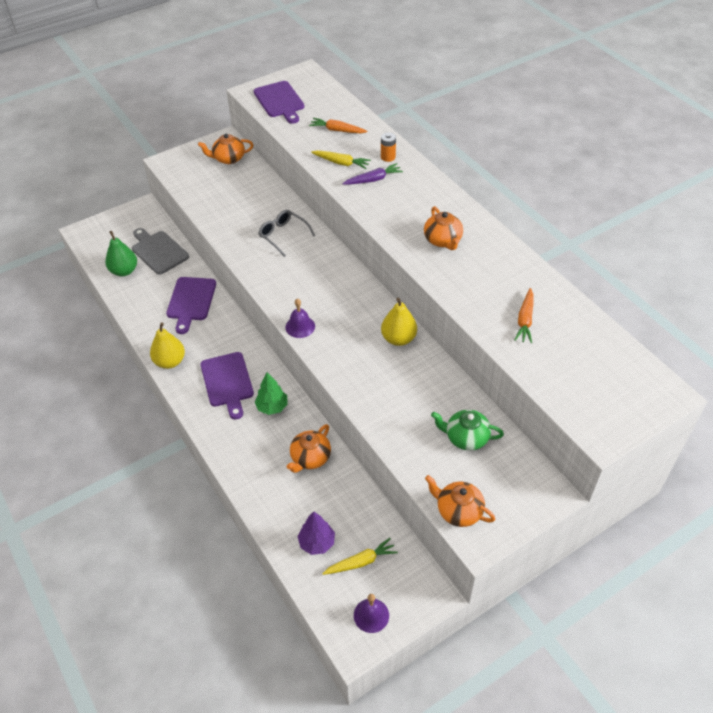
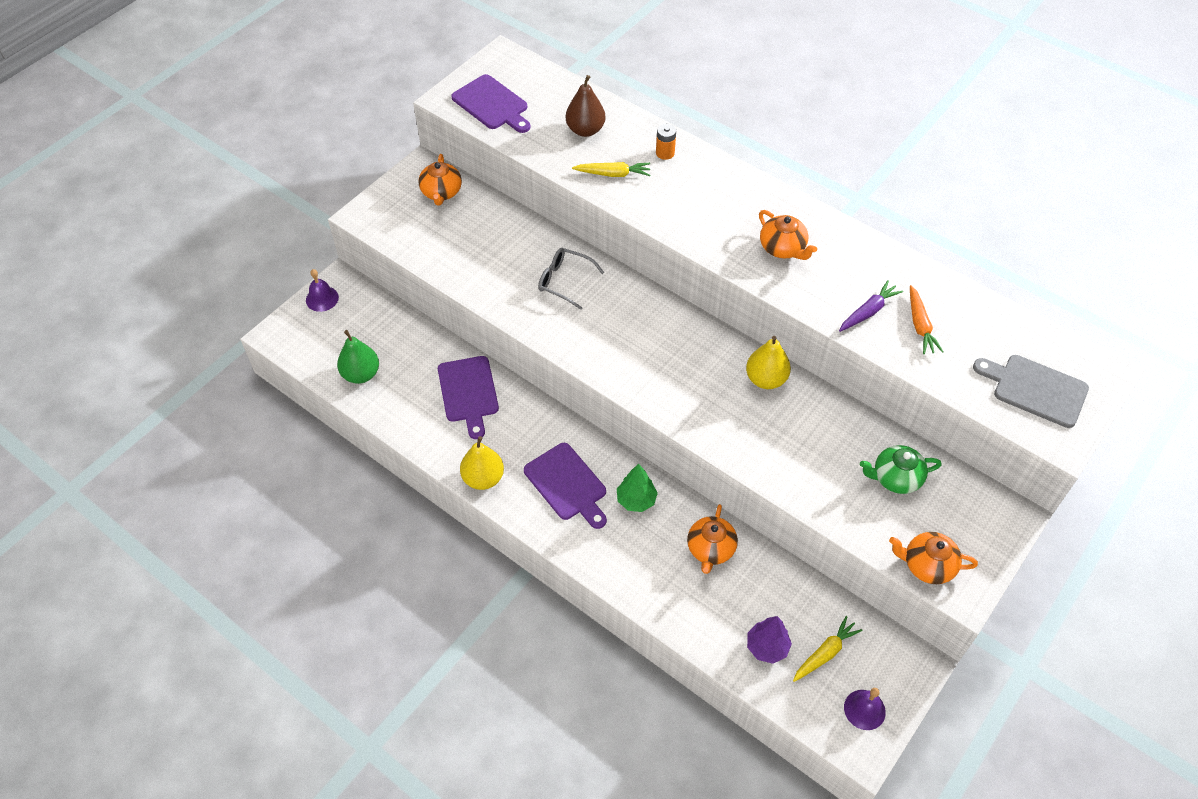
camera: 20 degrees left, 5 degrees up
(158, 251) = (391, 336): grey cutting board -> grey cutting board (1035, 389)
(228, 159) = (441, 192): orange teapot -> orange teapot turned 60 degrees counterclockwise
(300, 326) = (645, 395): purple bell -> purple bell (322, 298)
(337, 130) = (585, 130): orange carrot -> brown pear
(373, 180) = (663, 188): purple carrot -> purple carrot (868, 312)

